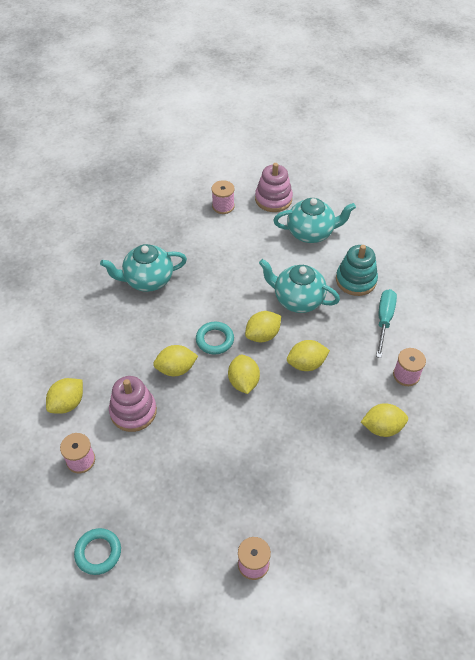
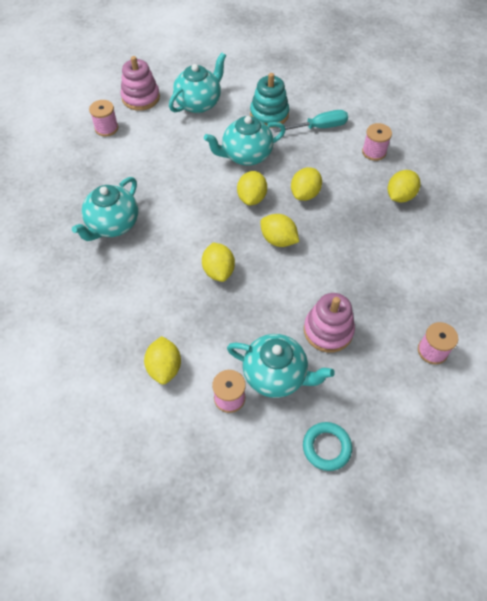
camera: 45 degrees left, 5 degrees up
(126, 474) = (276, 375): none -> turquoise teapot
(133, 411) = (225, 327): pink stacking toy -> pink stacking toy (328, 330)
(176, 369) = (218, 271): yellow lemon -> yellow lemon turned 45 degrees counterclockwise
(215, 340) = (221, 228): turquoise ring -> none
(384, 320) = (319, 127): turquoise screwdriver -> turquoise screwdriver turned 105 degrees clockwise

